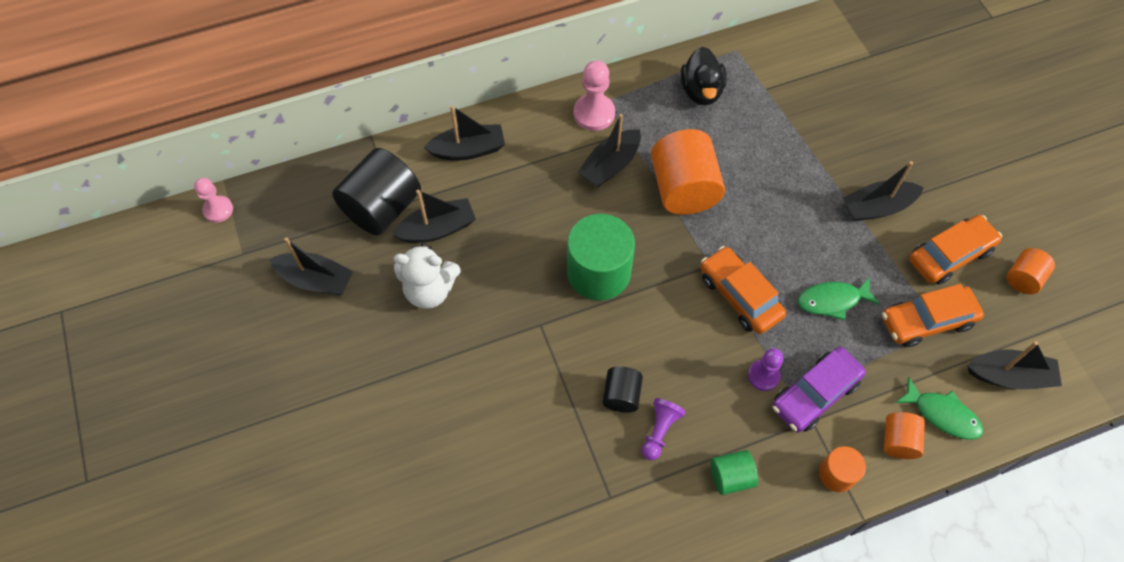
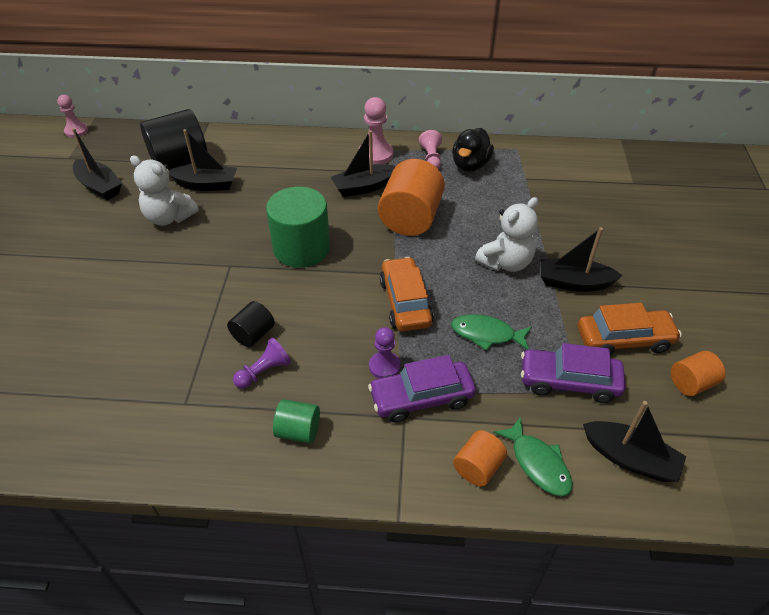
camera: 25 degrees right, 15 degrees down
(468, 150) = (267, 148): black boat -> none
(656, 97) = (431, 158): none -> pink pawn
(804, 208) = (506, 263): none -> white teddy bear
(837, 474) = (398, 470): orange cylinder -> none
(926, 321) = (569, 382): orange car -> purple car

